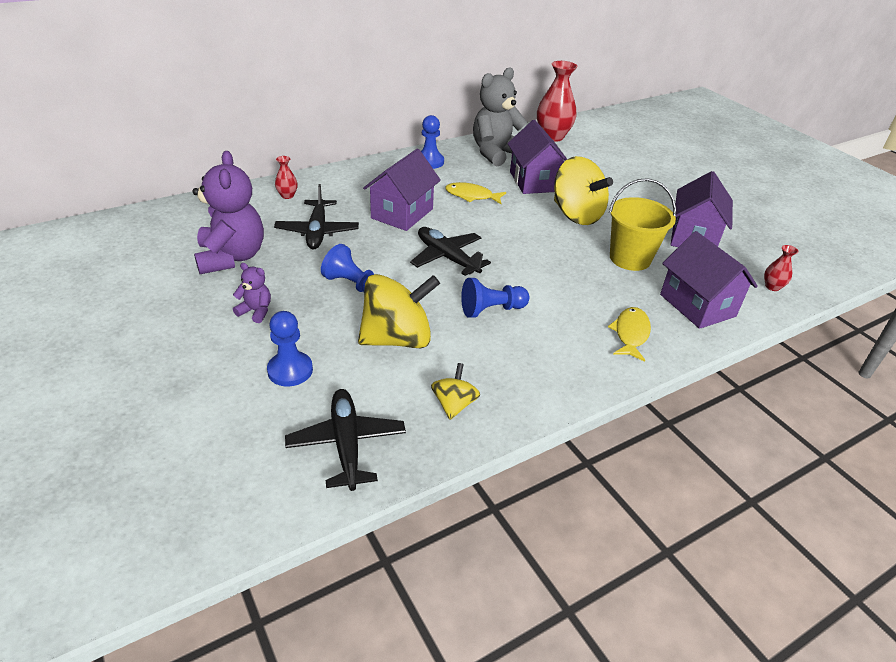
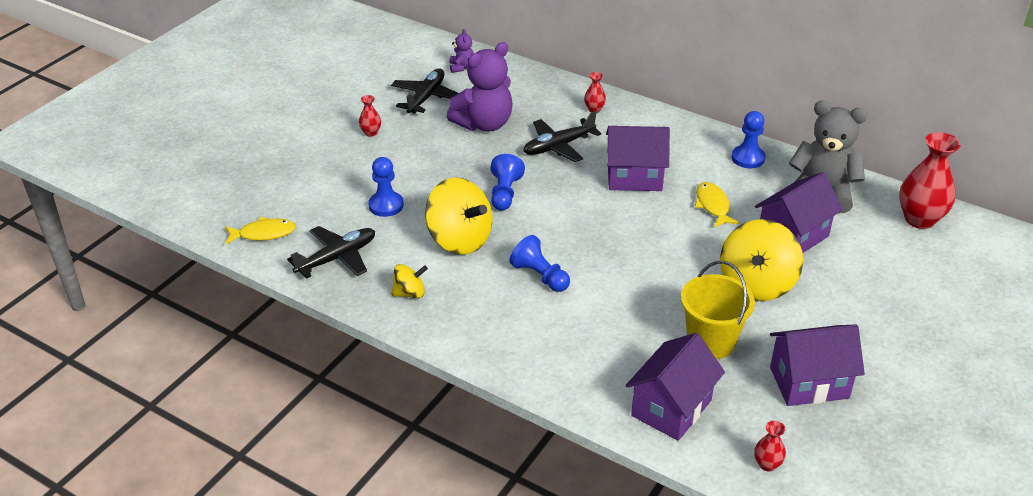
camera: 65 degrees right, 0 degrees up
(145, 336) = (371, 133): none -> red vase
(256, 311) = (433, 163): purple teddy bear -> purple teddy bear (461, 67)
(447, 257) = (591, 227): black plane -> black plane (426, 97)
(630, 334) = (581, 369): yellow fish -> yellow fish (264, 233)

